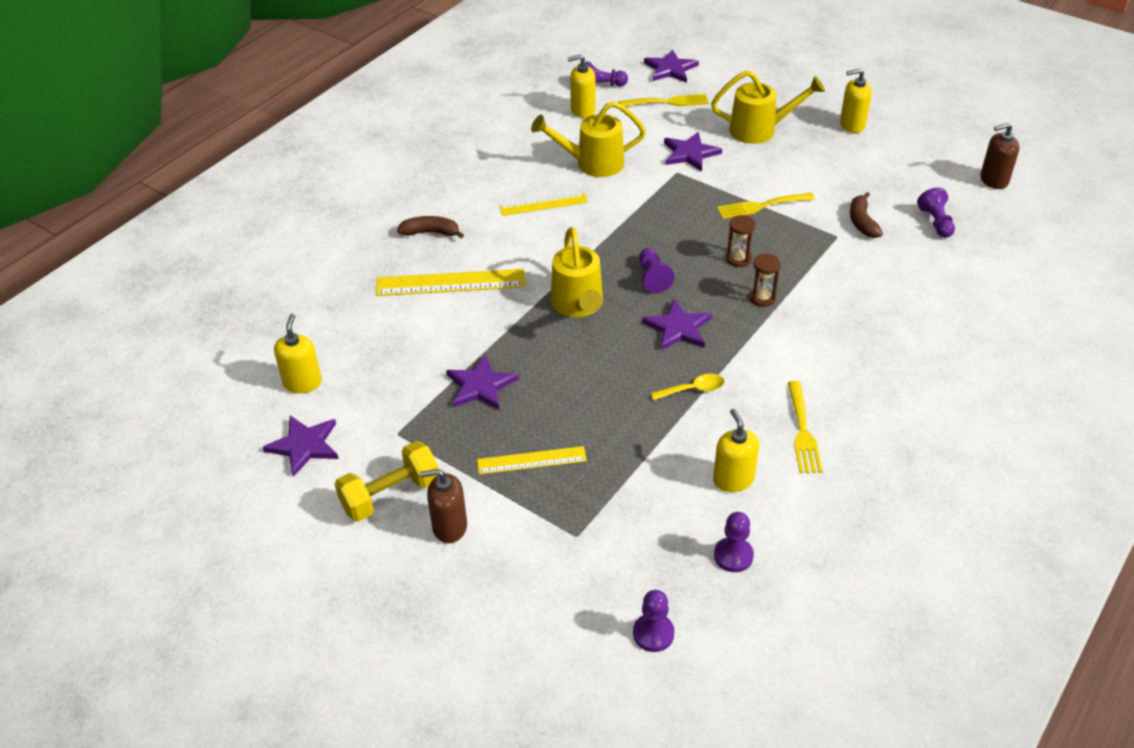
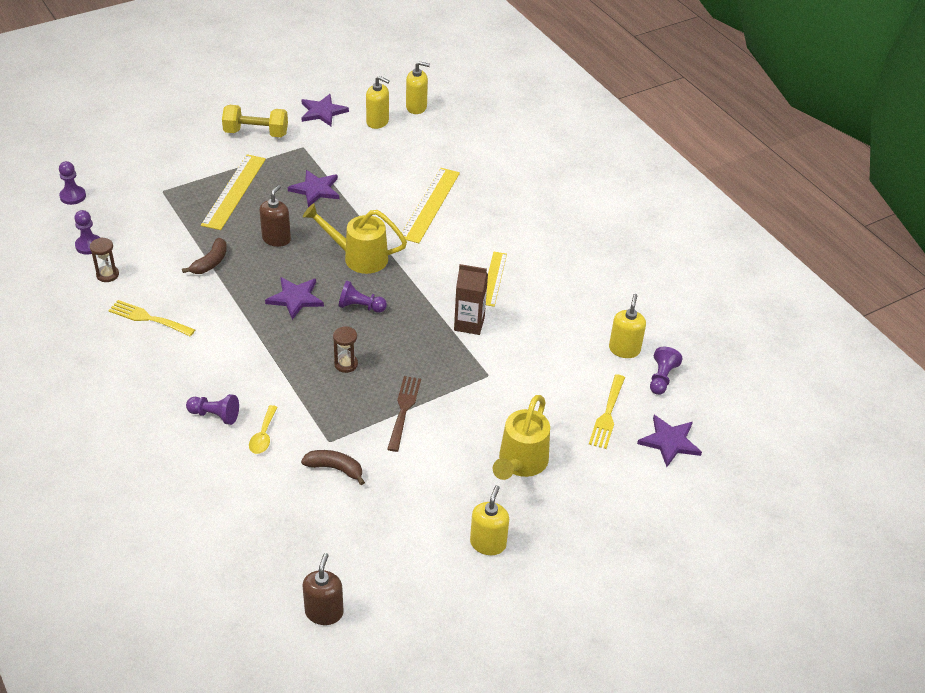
camera: 110 degrees right, 0 degrees up
(390, 495) = (256, 133): yellow dumbbell -> yellow dumbbell turned 75 degrees counterclockwise
(430, 232) = (496, 210): brown banana -> brown banana (210, 262)
(449, 527) = (213, 147): brown soap dispenser -> brown soap dispenser (276, 239)
(531, 460) = (234, 191): yellow ruler -> yellow ruler, size x1.58
(593, 163) = (534, 326): yellow watering can -> none
(620, 201) = (469, 324): none -> brown carton
(690, 153) = (511, 395): purple star -> none
(693, 390) = (231, 282): yellow spoon -> yellow spoon (263, 435)
(733, 479) = (141, 269): yellow soap dispenser -> yellow soap dispenser (416, 107)
(761, 206) = (404, 410): yellow fork -> brown fork
(762, 298) = (291, 357): brown hourglass -> brown hourglass (107, 275)
(936, 222) = (297, 523): purple pawn -> purple pawn (215, 415)

